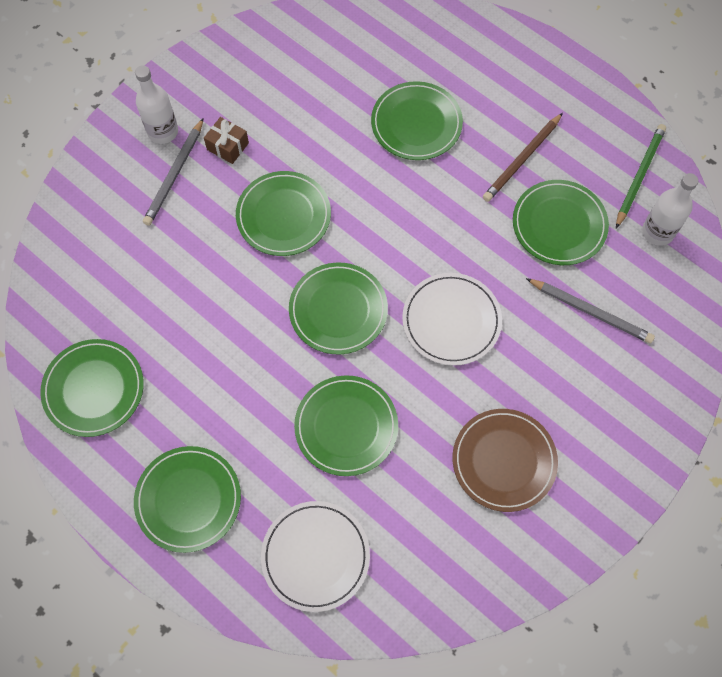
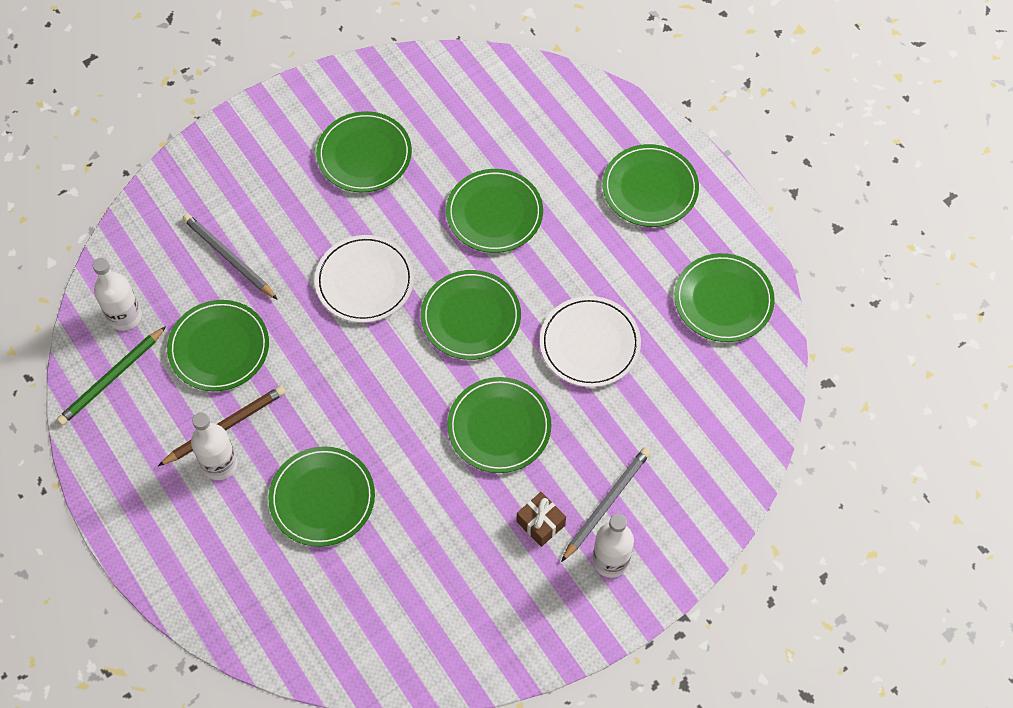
camera: 165 degrees left, 5 degrees down
(315, 556) = (550, 122): white plate -> white plate (589, 344)
(504, 461) = (364, 155): brown plate -> green plate
(512, 129) = (220, 464): none -> white bottle

